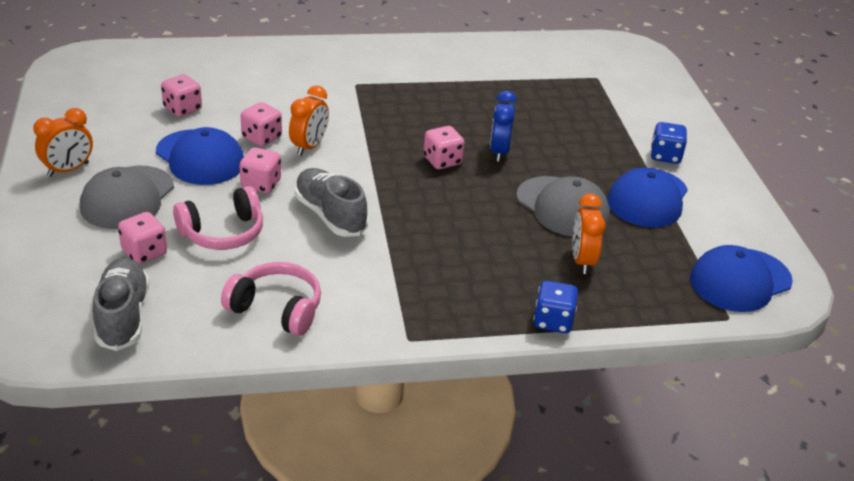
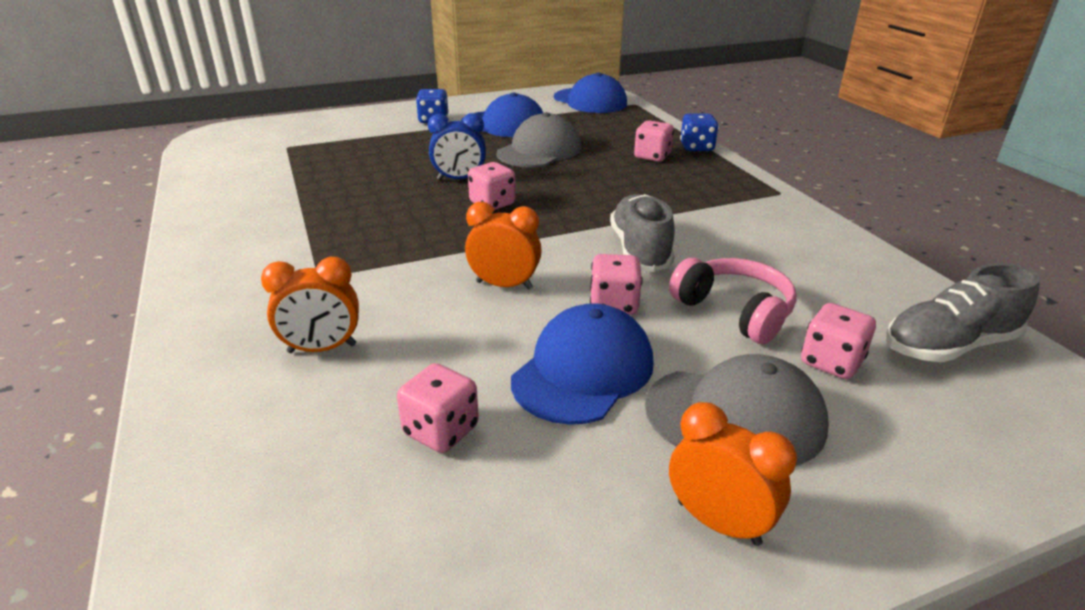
camera: 100 degrees left, 5 degrees down
(262, 138) = (499, 326): pink dice -> pink dice (652, 156)
(277, 309) = (817, 254): pink headphones -> none
(330, 215) = (640, 250): grey shoe -> grey shoe turned 135 degrees clockwise
(582, 261) = (611, 142): orange clock -> orange clock (322, 348)

